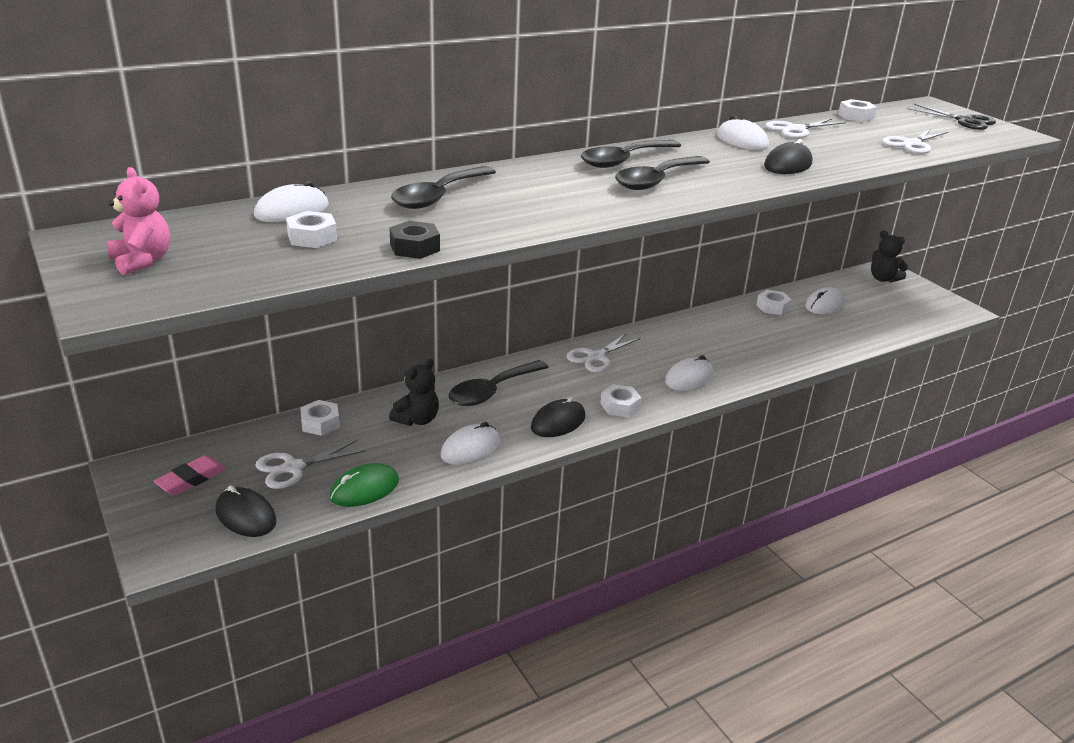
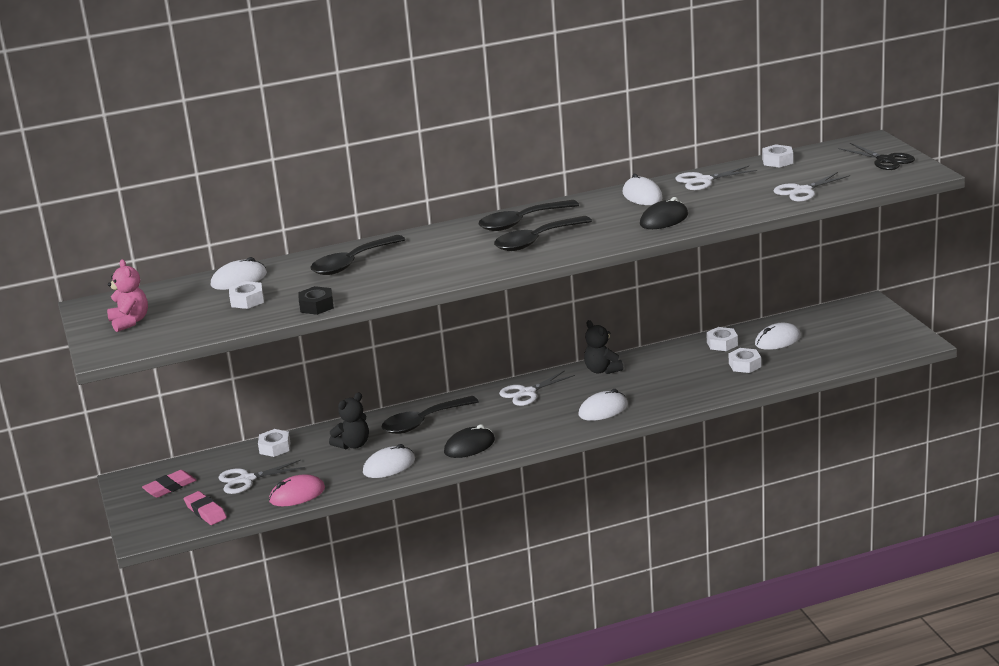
camera: 15 degrees right, 5 degrees down
(246, 516) = (205, 511): black mouse -> pink eraser
(364, 489) = (297, 494): green mouse -> pink mouse
(620, 406) = (528, 433): white nut -> white nut (744, 365)
(883, 279) = (858, 312): black teddy bear -> black teddy bear (602, 370)

